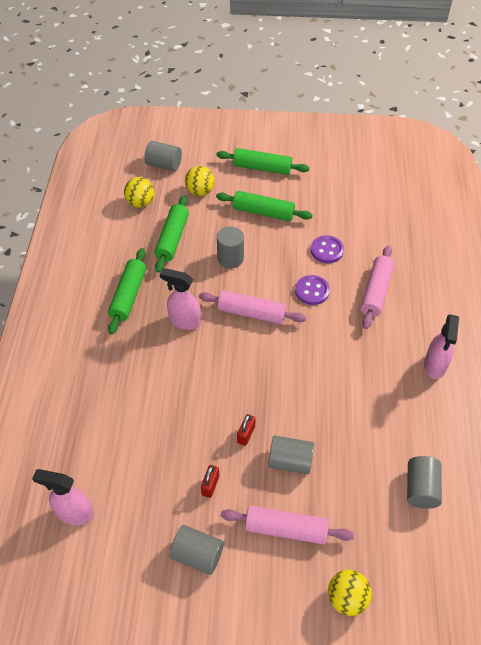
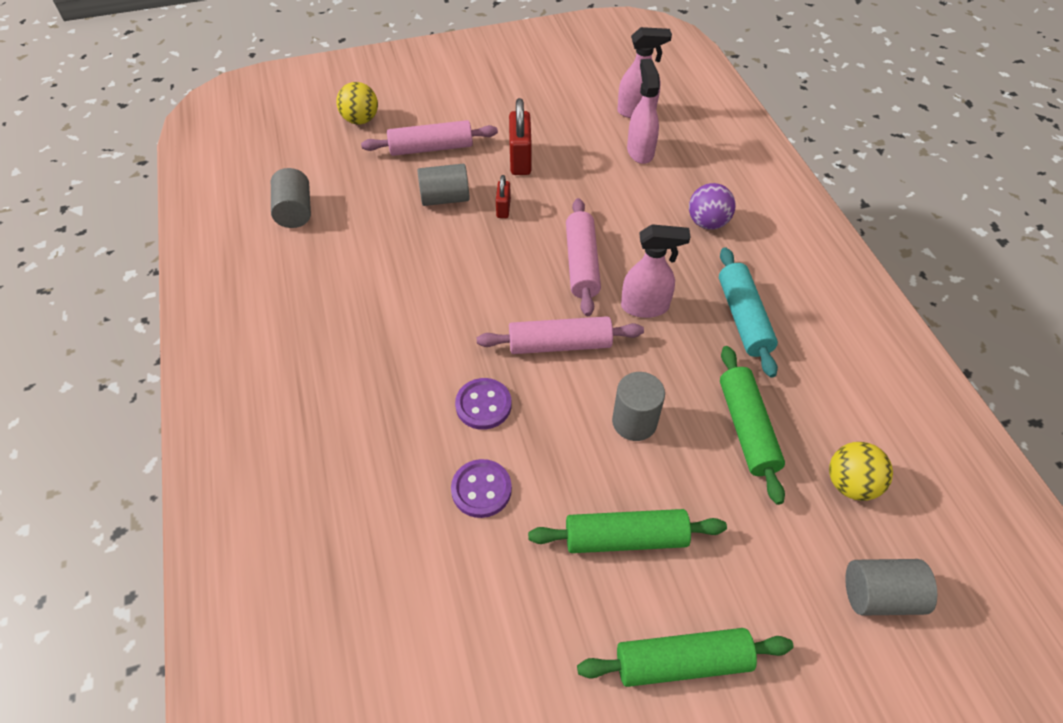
camera: 160 degrees right, 0 degrees up
(99, 371) = (707, 222): none -> purple ball
(128, 295) = (743, 318): green rolling pin -> turquoise rolling pin
(197, 555) = (507, 113): grey cylinder -> none
(200, 191) = (766, 548): yellow ball -> none
(210, 485) = (520, 159): red padlock -> red padlock, size x1.78
(376, 291) = (381, 435): pink rolling pin -> pink rolling pin (582, 264)
(434, 366) = (281, 345): pink spray bottle -> pink spray bottle (640, 151)

